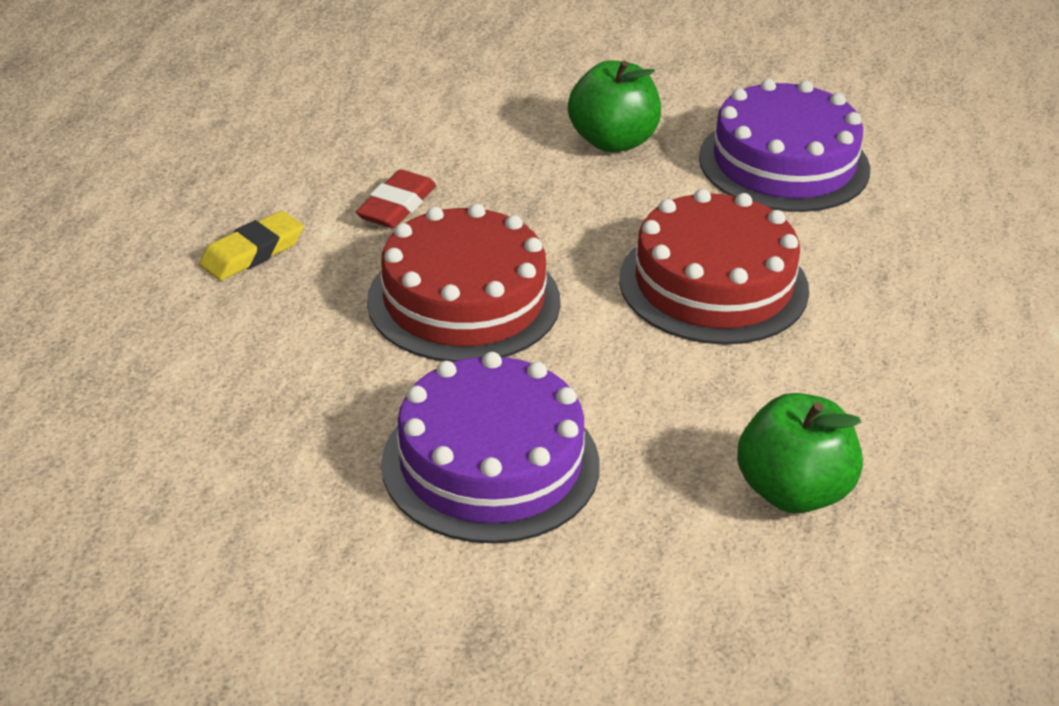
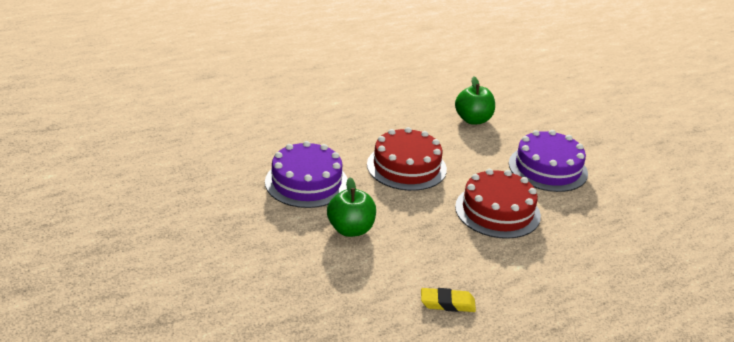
camera: 135 degrees left, 5 degrees down
(252, 253) = (558, 276): yellow eraser -> yellow eraser (447, 303)
(396, 206) = (477, 259): red eraser -> none

